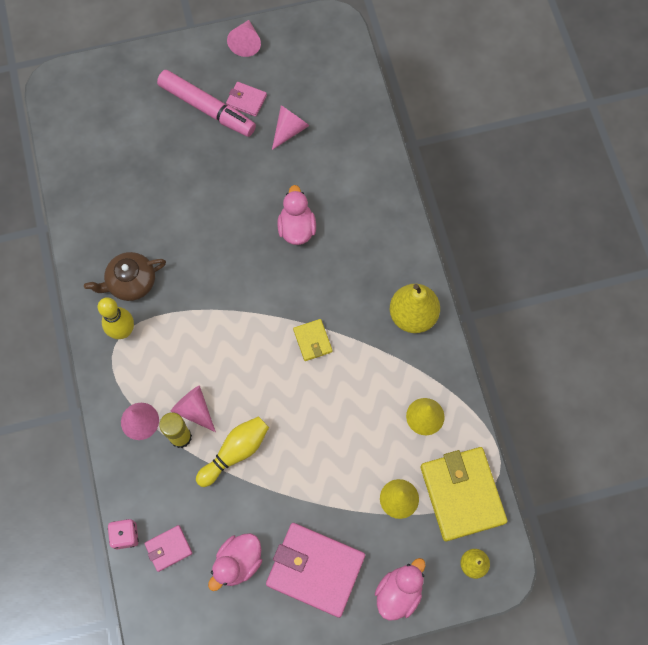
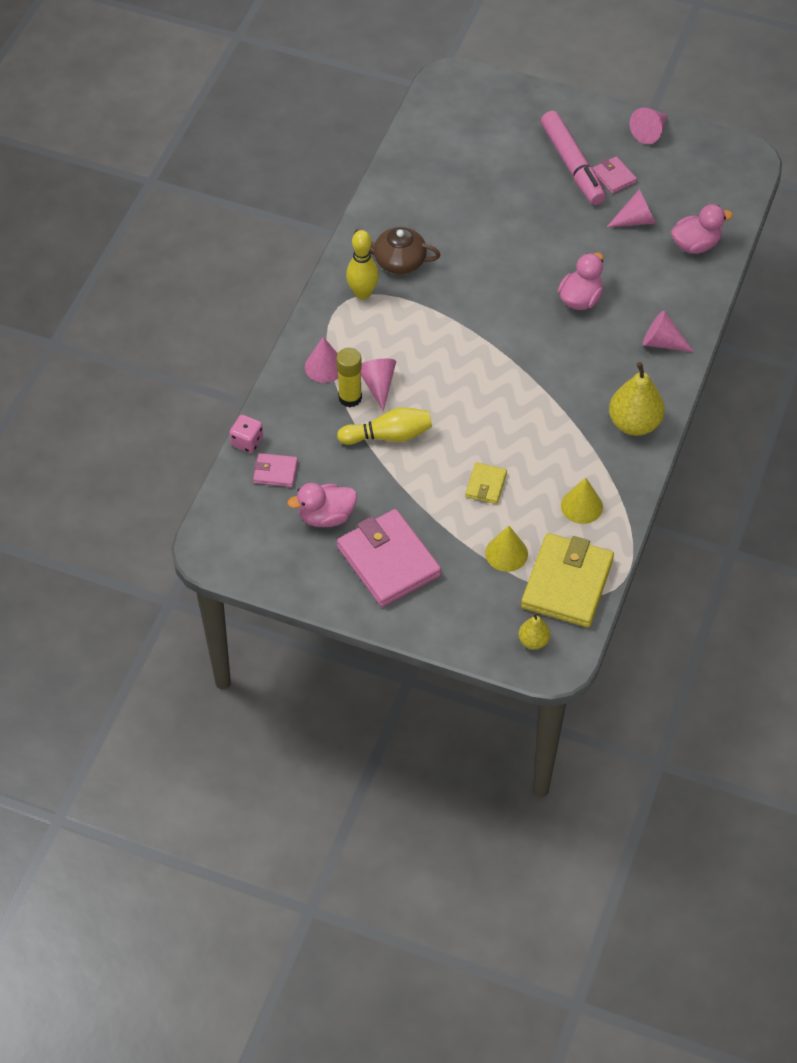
camera: 35 degrees right, 15 degrees down
(312, 341) = (525, 392): yellow wallet -> yellow wallet (486, 485)
(383, 229) = (662, 342): none -> pink cone
(399, 592) = (448, 621): pink duck -> pink duck (695, 245)

